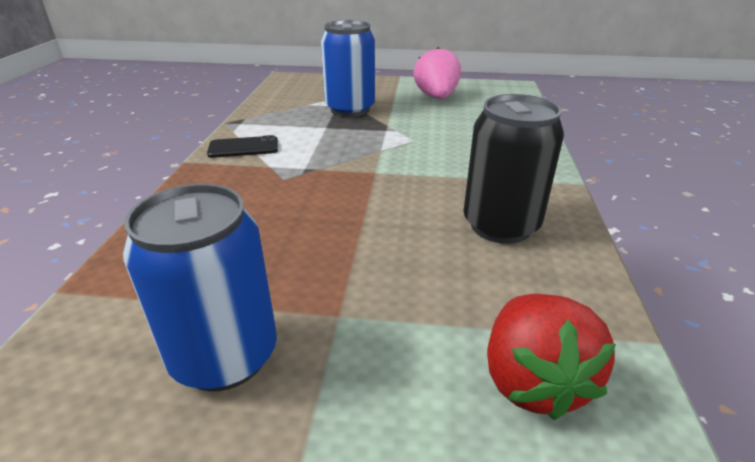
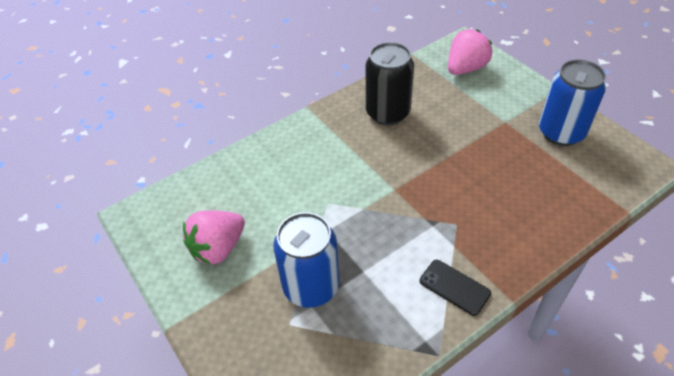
camera: 130 degrees left, 15 degrees up
(532, 380) = (465, 68): red strawberry -> pink strawberry

